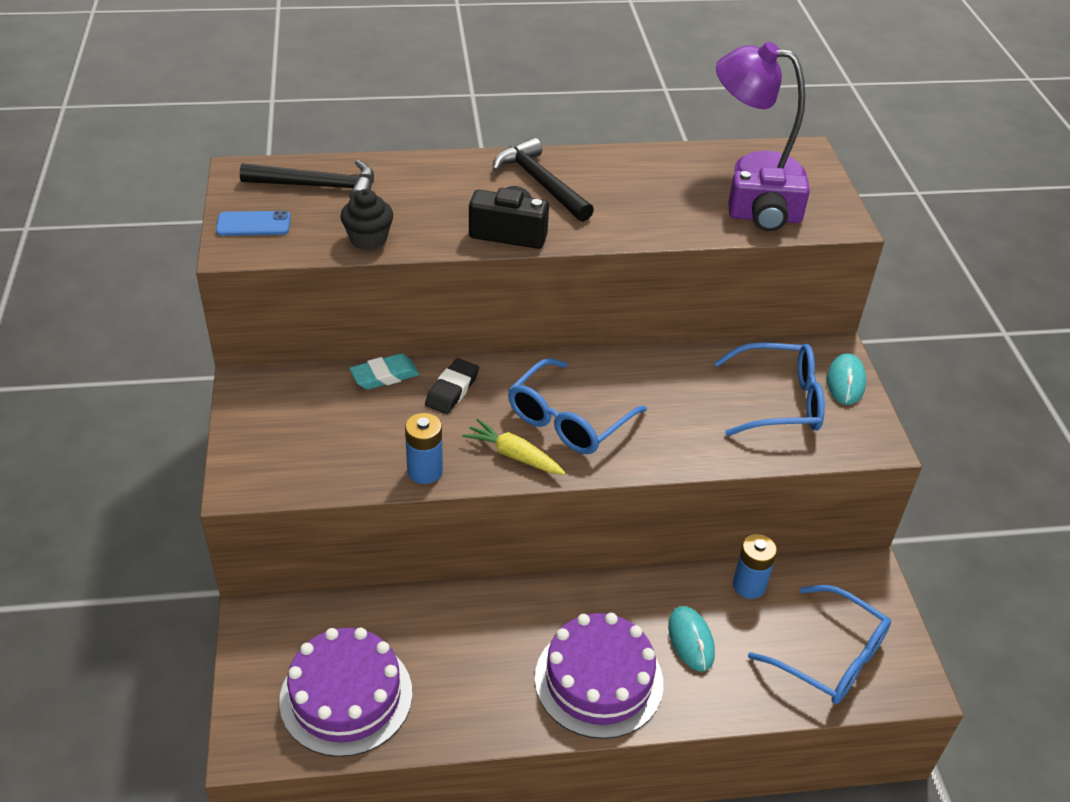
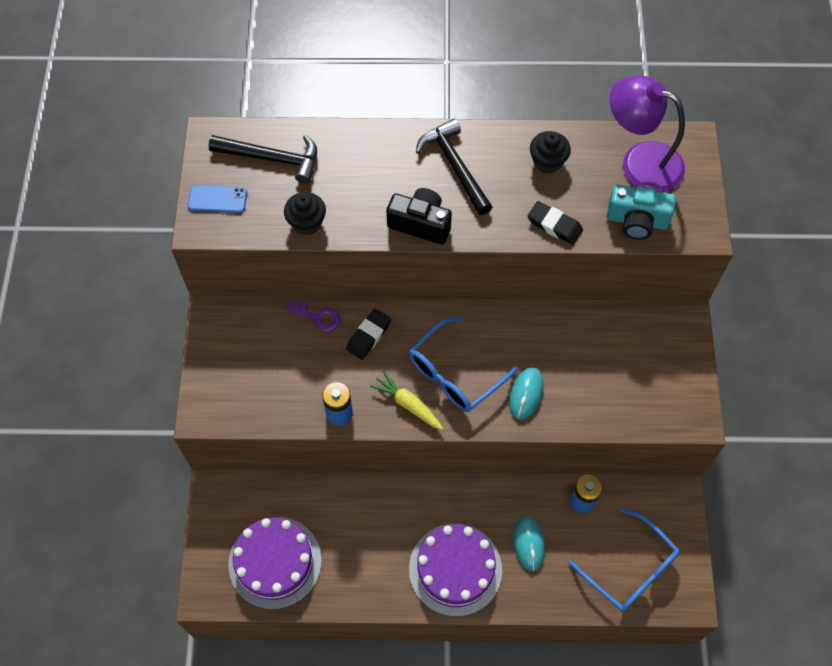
camera: 10 degrees right, 20 degrees up
(384, 376) = (318, 317): turquoise eraser -> purple key
(648, 175) = (547, 162): none -> black cupcake
(670, 226) = (554, 225): none -> black eraser
(765, 218) = (636, 221): purple camera -> turquoise camera
(780, 401) = (626, 370): blue glasses -> none
(845, 382) = (685, 354): turquoise mouse -> turquoise mouse (526, 394)

